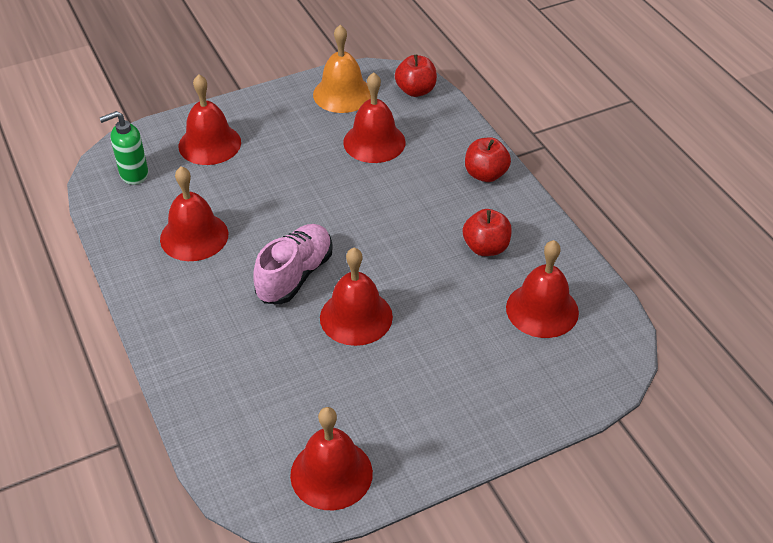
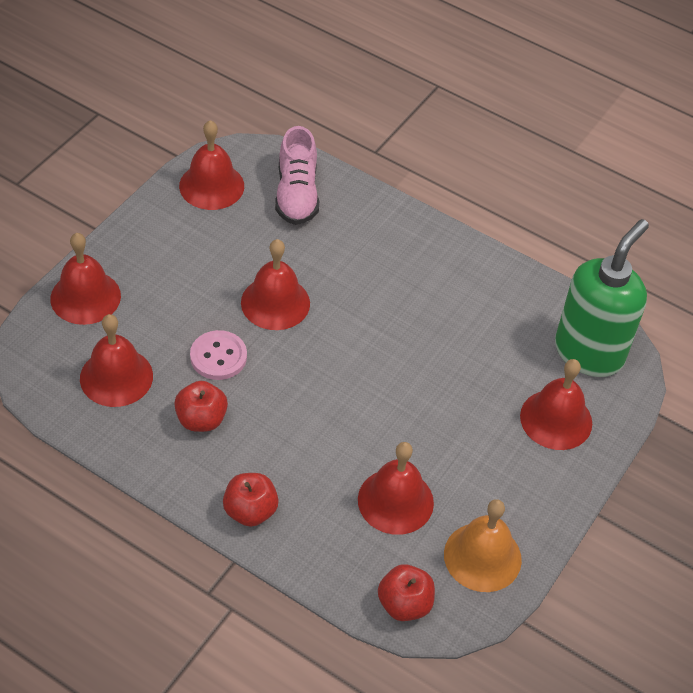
camera: 145 degrees right, 5 degrees up
(133, 174) = (589, 352): green soap dispenser -> green soap dispenser, size x1.91
(194, 236) = (472, 315): red bell -> red bell (85, 297)
(295, 275) = (355, 317): pink shoe -> pink shoe (297, 195)
(440, 290) = (218, 357): none -> pink button

